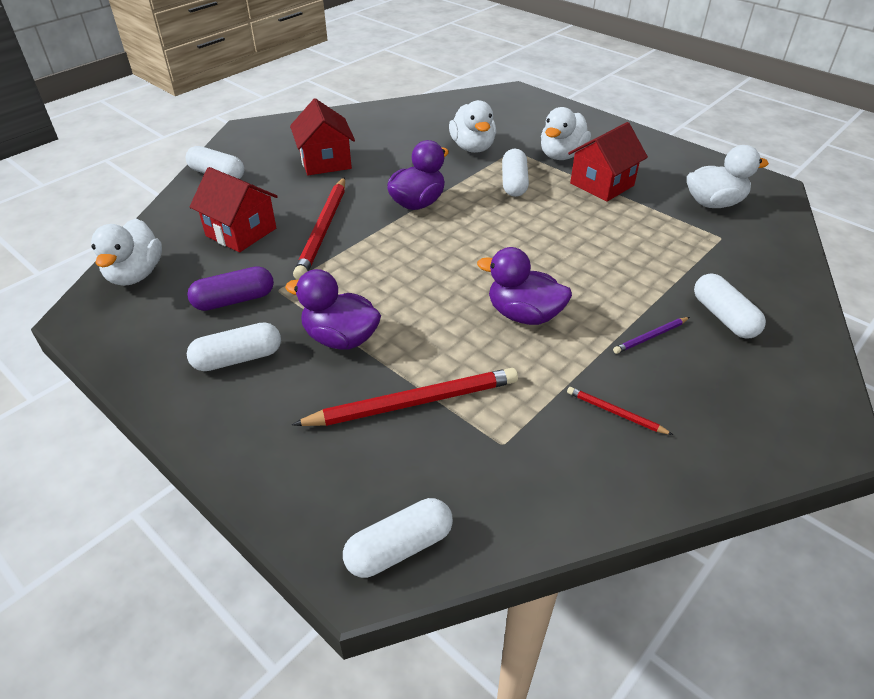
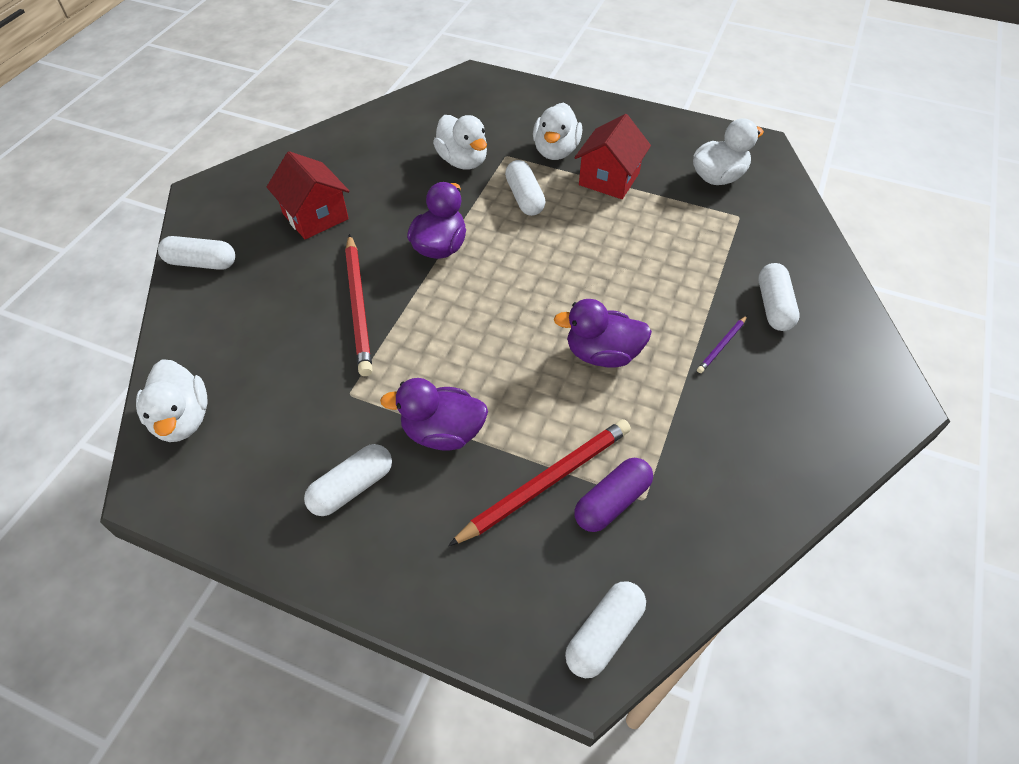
camera: 20 degrees left, 10 degrees up
(234, 300) = (310, 420): purple capsule -> purple capsule (612, 502)
(241, 232) = (271, 332): red house -> none
(615, 413) = (724, 436): red pencil -> none
(723, 317) = (773, 306): white capsule -> white capsule turned 45 degrees clockwise

